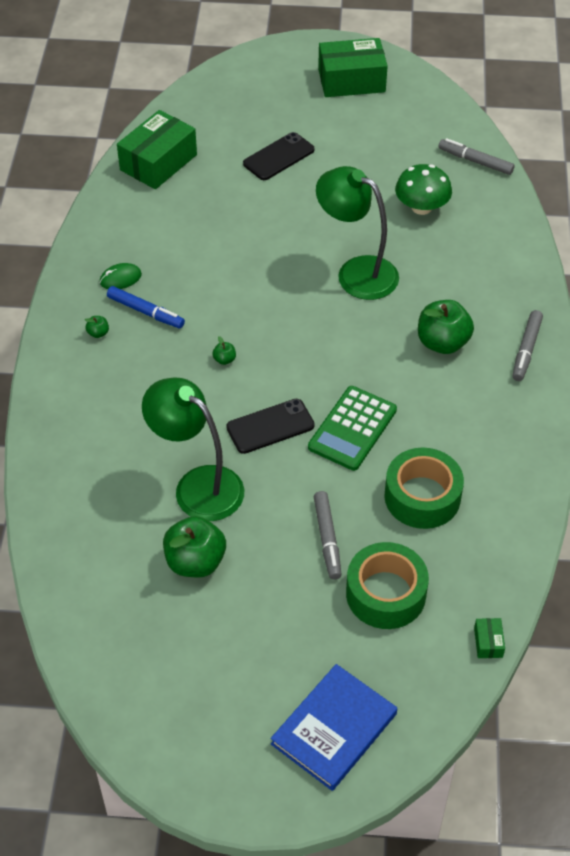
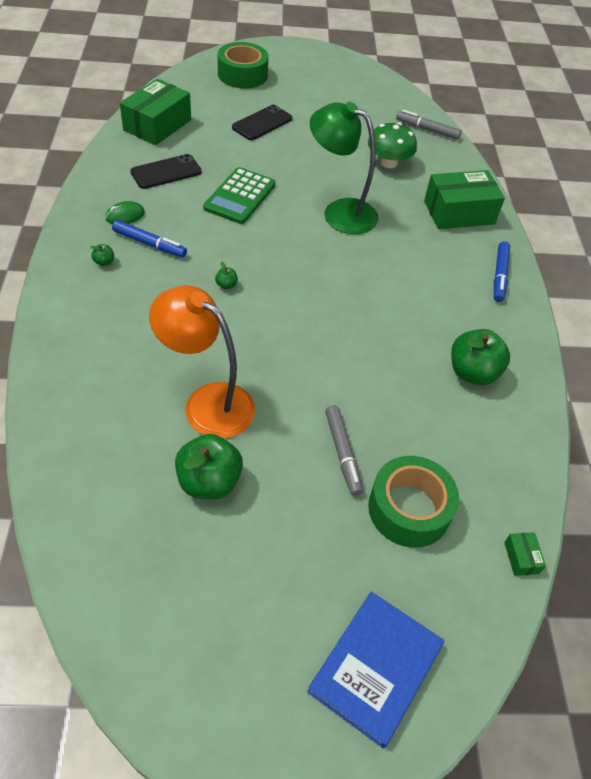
camera: 10 degrees left, 0 degrees up
(198, 485) = (207, 403): green lamp -> orange lamp
(270, 426) = (275, 345): black phone -> black phone (166, 172)
(351, 80) = (317, 71): green box -> green box (459, 212)
(352, 429) = (354, 346): green calculator -> green calculator (240, 196)
(422, 497) = (429, 409): green tape -> green tape (242, 75)
(442, 343) = (425, 270): green apple -> green apple (472, 372)
(526, 350) = (499, 276): grey marker -> blue marker

